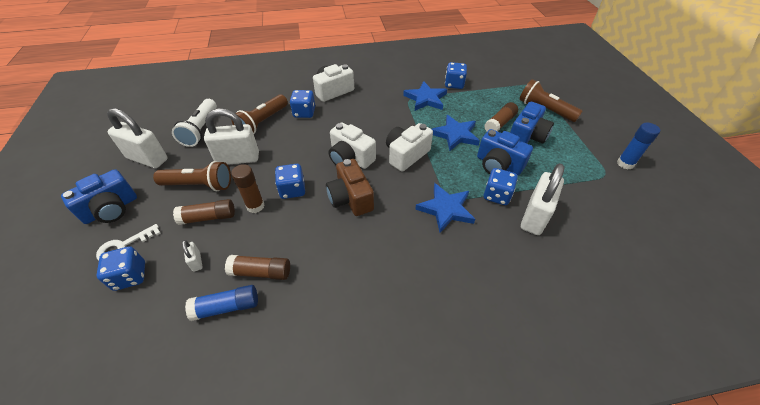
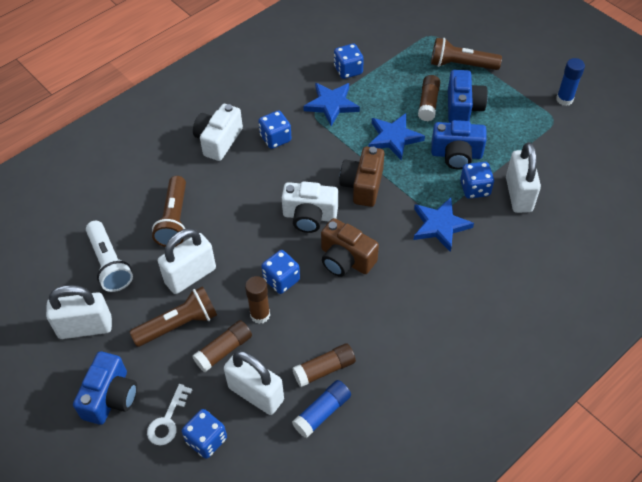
camera: 30 degrees left, 5 degrees up
(196, 261) = (256, 394): white padlock -> white padlock, size x2.28
(304, 113) = (211, 185): blue dice -> blue dice (275, 138)
(406, 155) = (362, 185): white camera -> brown camera

